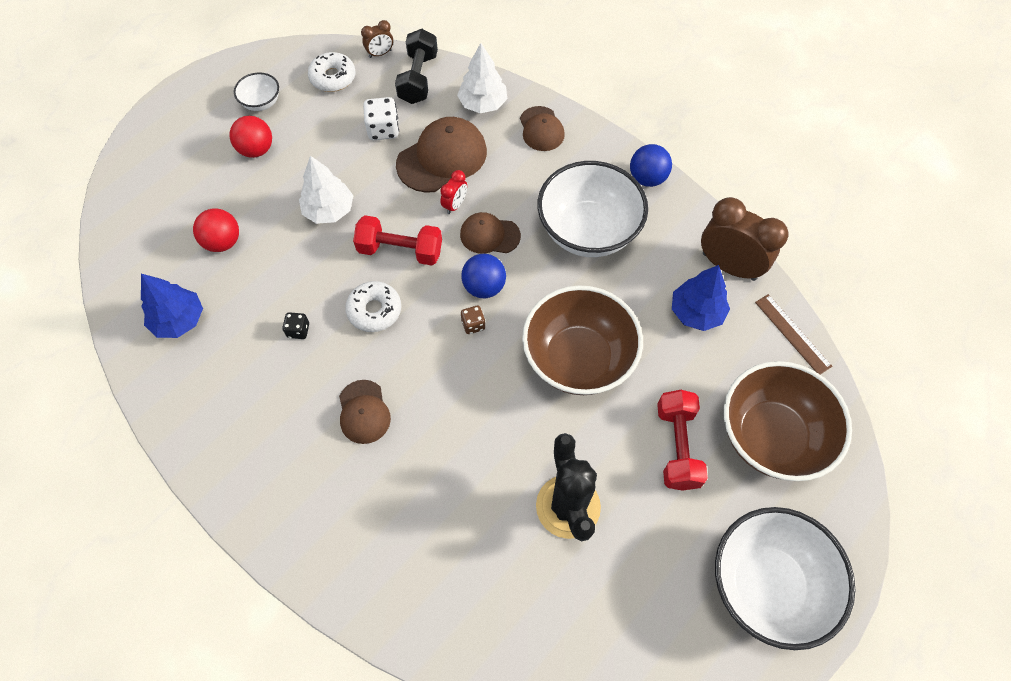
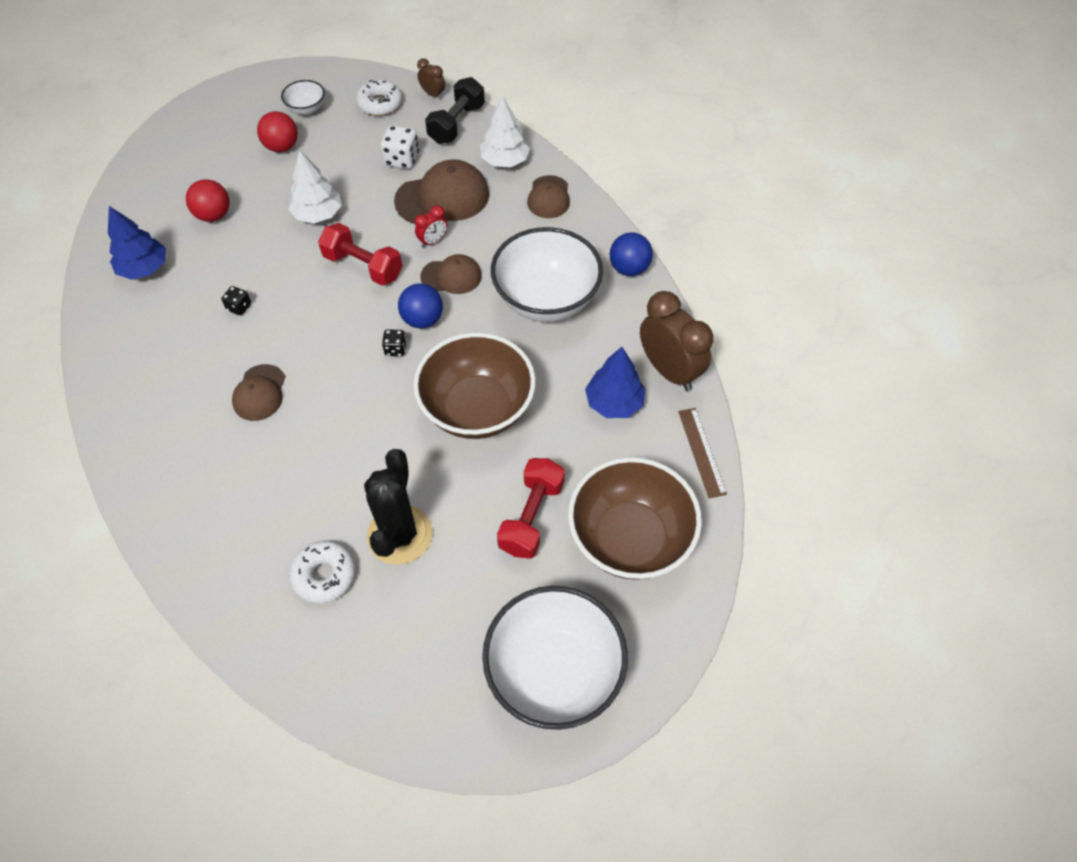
camera: 20 degrees right, 5 degrees down
(374, 310) = (314, 310): white donut -> white donut (324, 575)
(380, 54) = (433, 94): brown clock -> brown clock turned 135 degrees counterclockwise
(473, 325) = (395, 349): brown dice -> black dice
(489, 235) = (451, 276): brown cap -> brown cap turned 150 degrees clockwise

